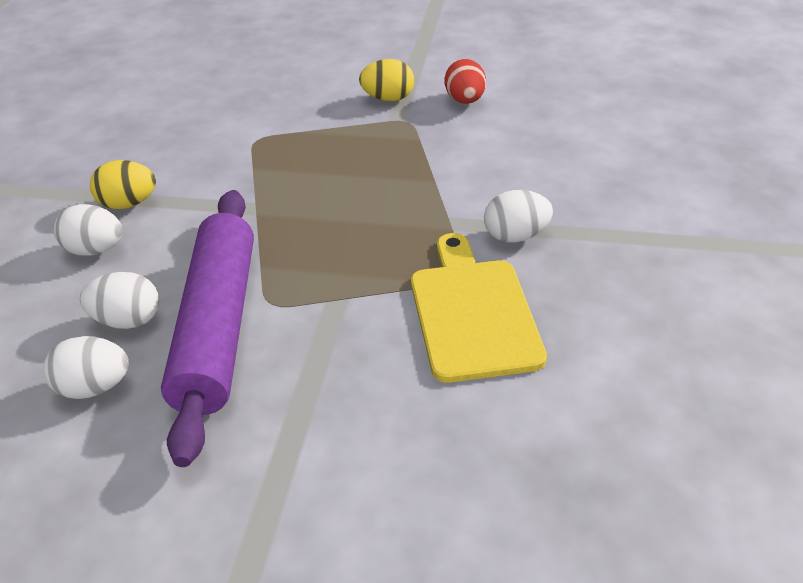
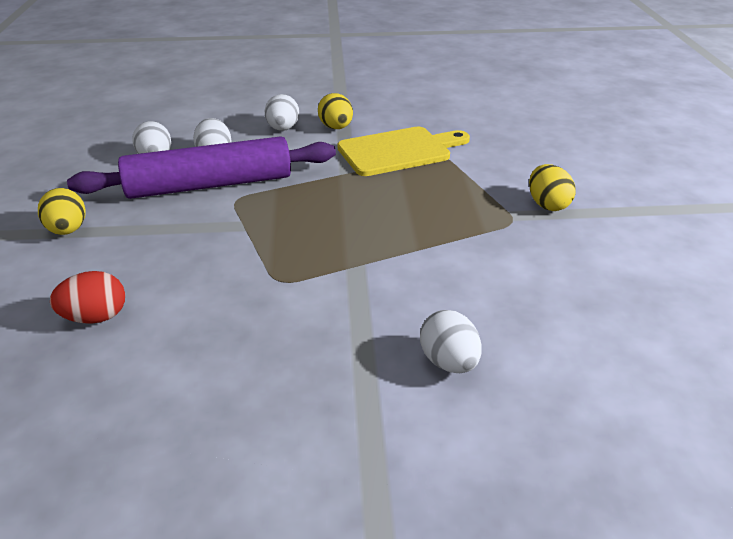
camera: 75 degrees right, 5 degrees down
(272, 483) = (67, 230): none -> yellow egg
(465, 101) = (575, 249): red egg -> red egg (95, 317)
(472, 313) = (232, 291): yellow cutting board -> yellow cutting board (399, 151)
(516, 236) = (344, 306): white egg -> white egg (449, 362)

